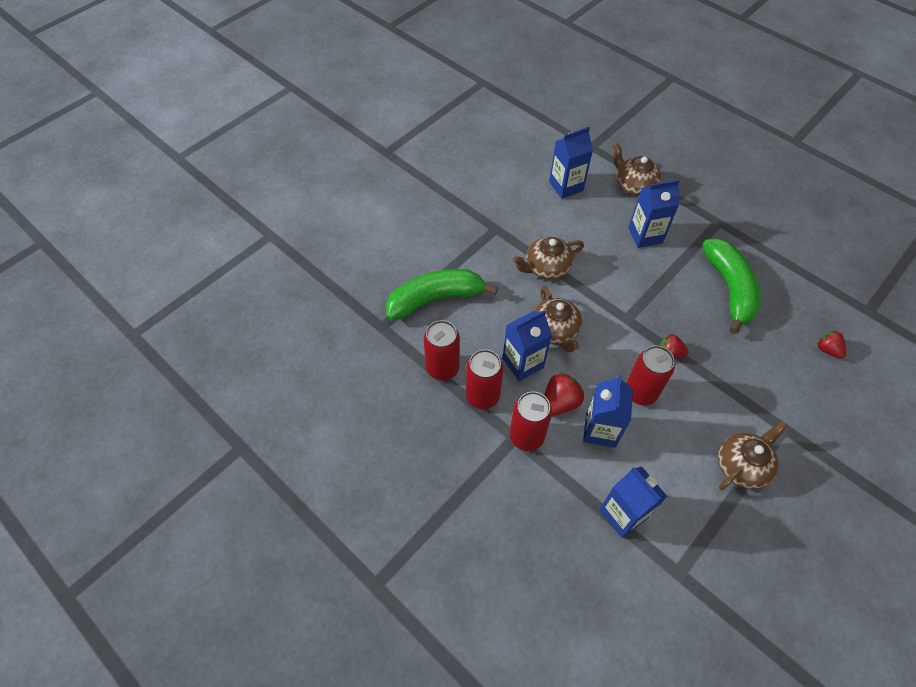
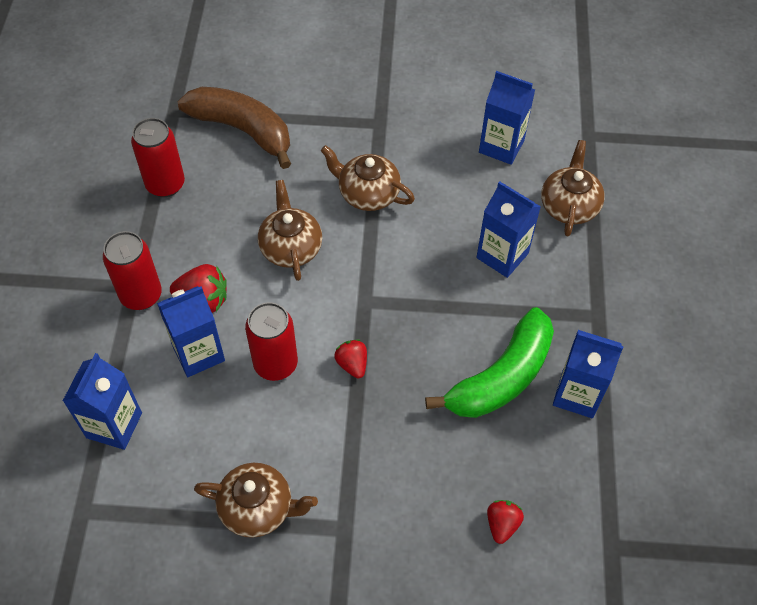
camera: 50 degrees right, 0 degrees up
(436, 299) = (243, 130): green banana -> brown banana
(482, 396) = (159, 234): red can -> none
(523, 363) = (226, 243): blue carton -> blue carton (577, 394)
(555, 331) = (290, 247): brown teapot -> brown teapot turned 135 degrees clockwise

